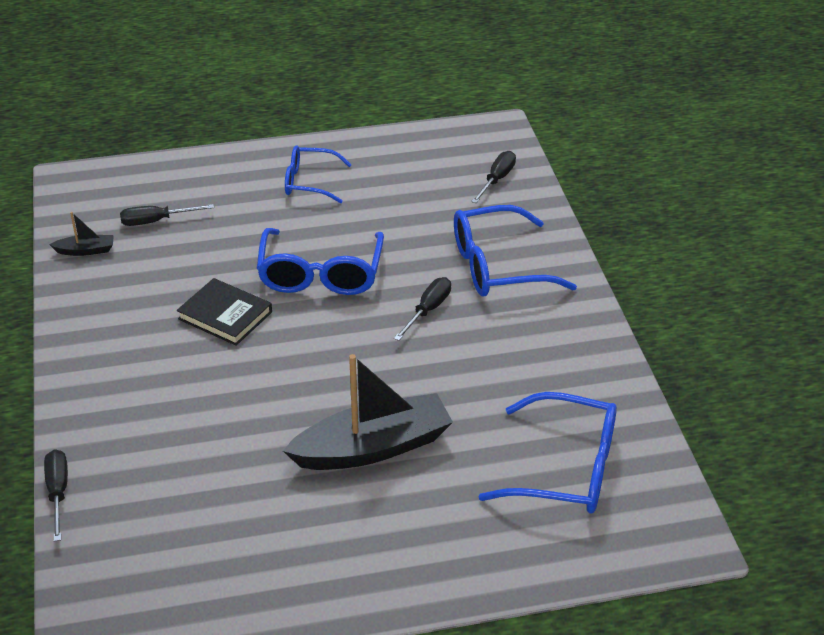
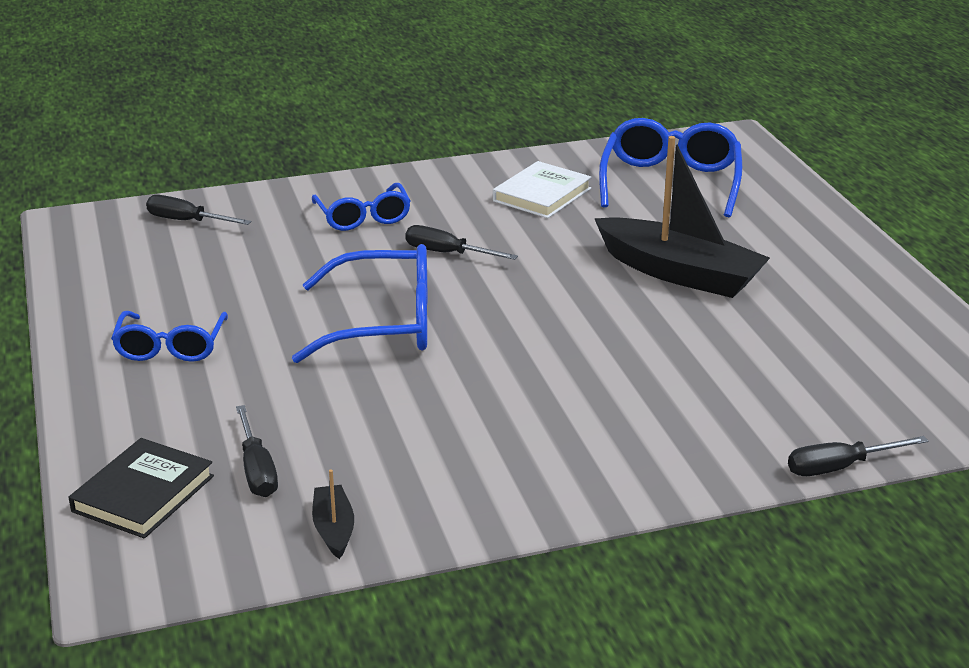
camera: 95 degrees left, 10 degrees down
(225, 315) = (476, 384): black book -> black book (143, 493)
(373, 447) = (679, 273): black boat -> black boat turned 150 degrees clockwise
(498, 266) = (363, 217): blue glasses -> blue glasses, size x0.63
(539, 374) = (542, 195): none -> white book

